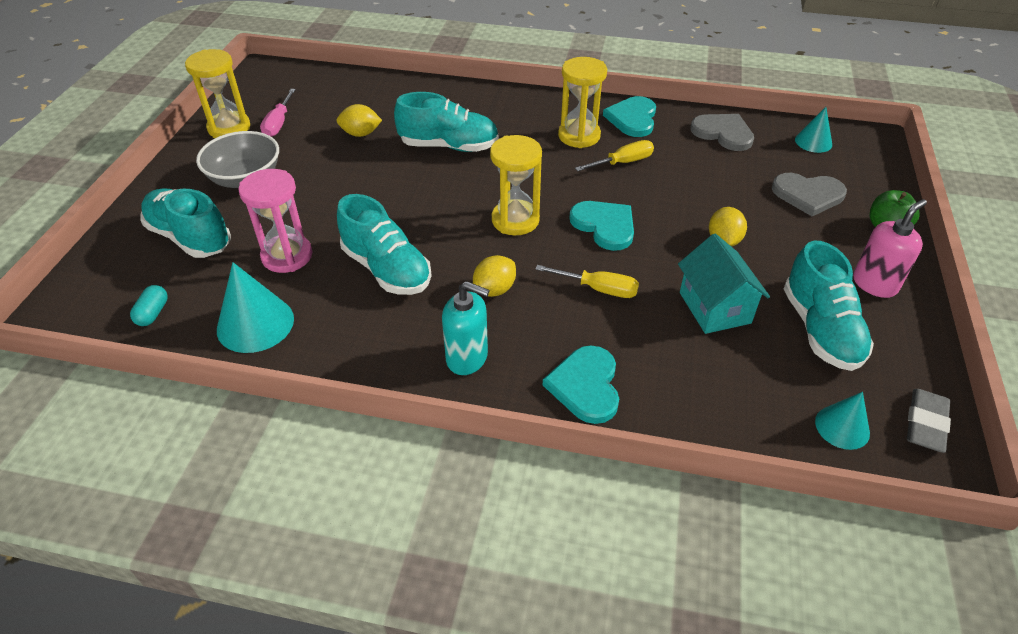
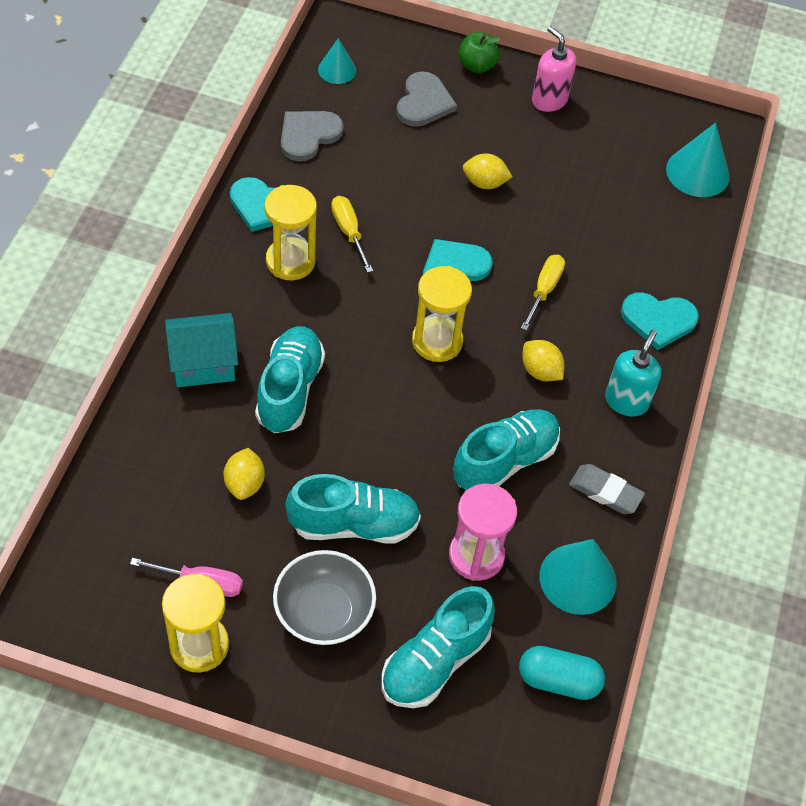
camera: 90 degrees left, 10 degrees up
(153, 313) = (558, 680): turquoise capsule -> turquoise capsule, size x1.65
(714, 308) = (572, 213): turquoise house -> turquoise house (203, 364)
(820, 329) = (600, 152): turquoise shoe -> turquoise shoe (354, 524)
(842, 427) = (697, 172): turquoise cone -> turquoise cone, size x1.62
(925, 424) = (694, 126): grey eraser -> grey eraser (605, 492)

